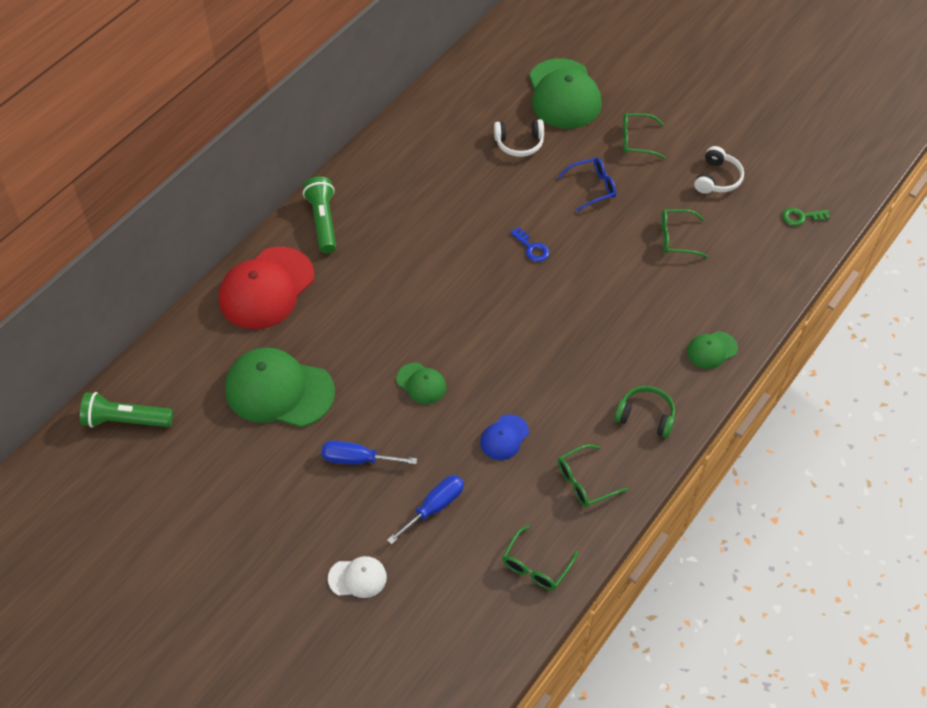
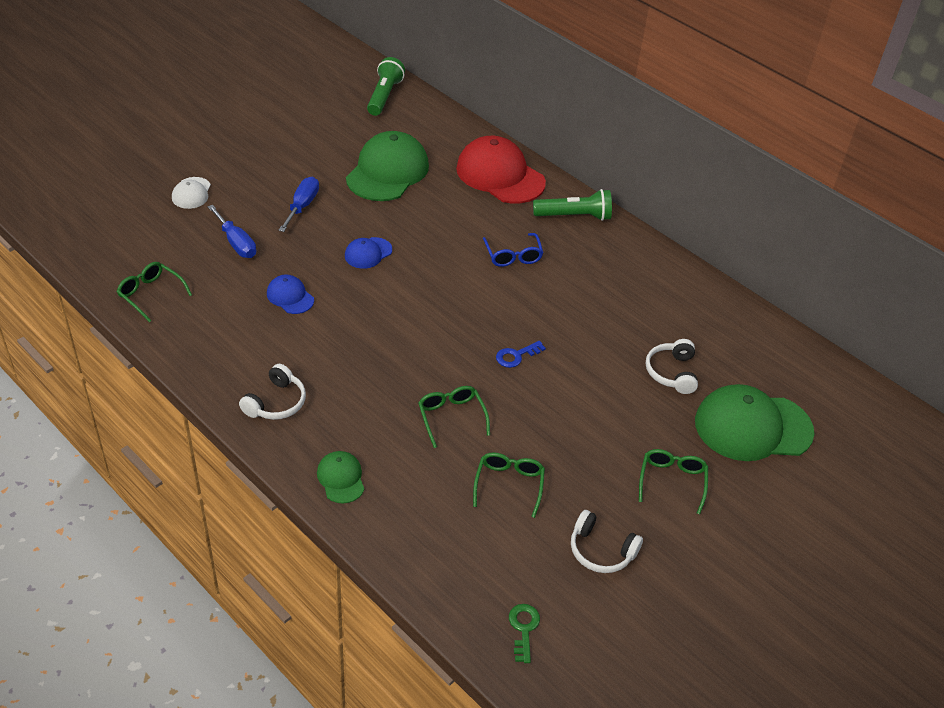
camera: 95 degrees right, 10 degrees down
(421, 383) = (368, 253): green cap -> blue cap
(584, 482) = (220, 342): green glasses -> green glasses (451, 417)
(592, 187) = (598, 423): blue glasses -> blue glasses (513, 256)
(646, 416) = (276, 403): green headphones -> white headphones

